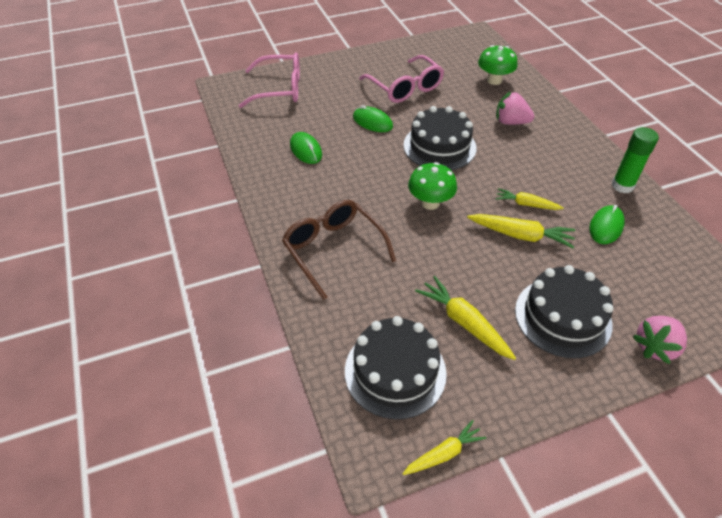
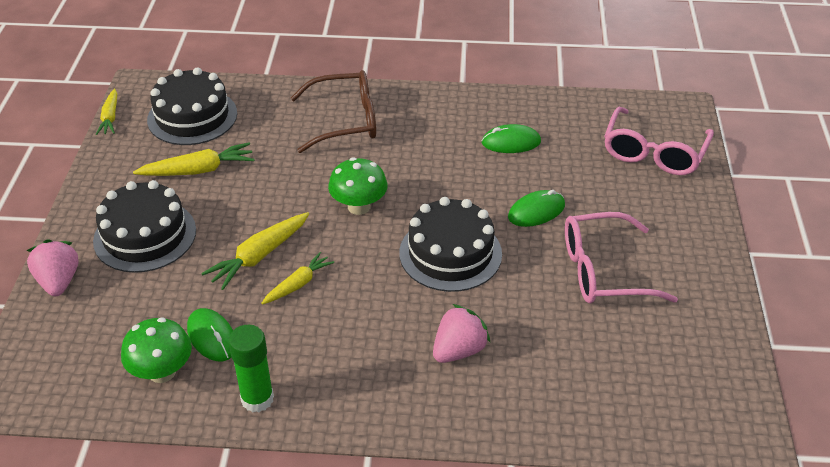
camera: 115 degrees right, 5 degrees down
(494, 80) = (577, 385): green mushroom -> green mushroom (162, 372)

